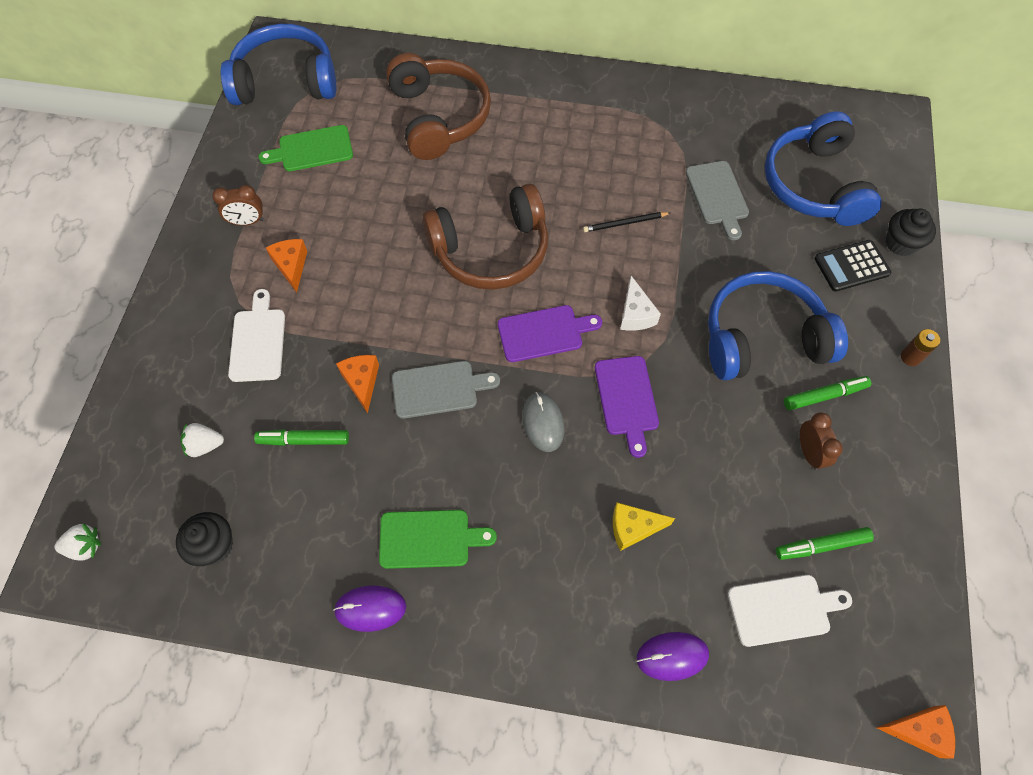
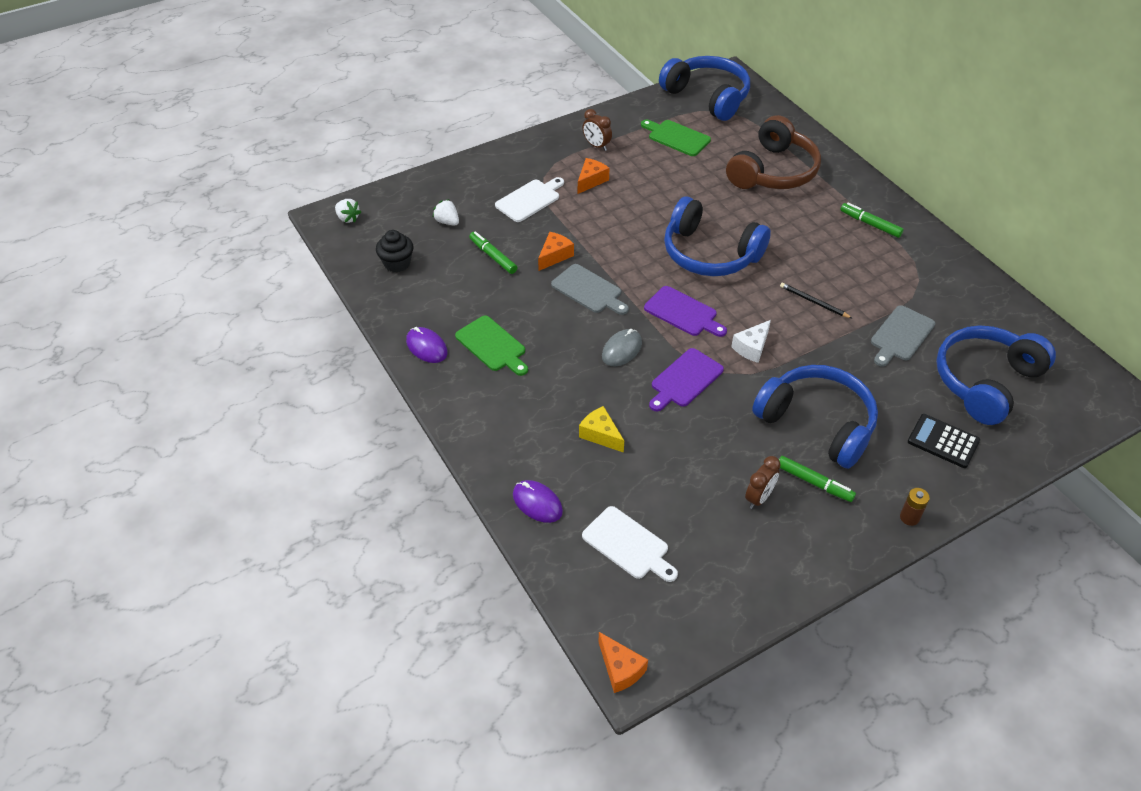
camera: 50 degrees right, 15 degrees down
(491, 250) = (709, 253): brown headphones -> blue headphones
(821, 545) = (696, 542): green marker -> green marker (870, 224)
(900, 243) = (1003, 460): black cupcake -> none

